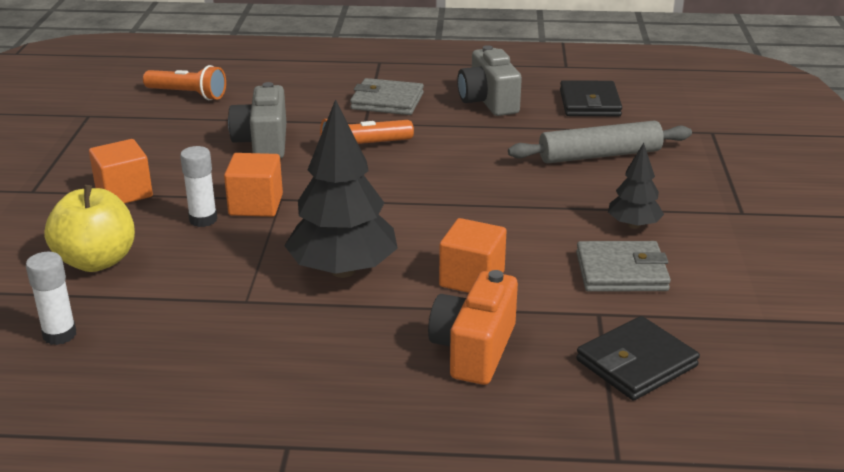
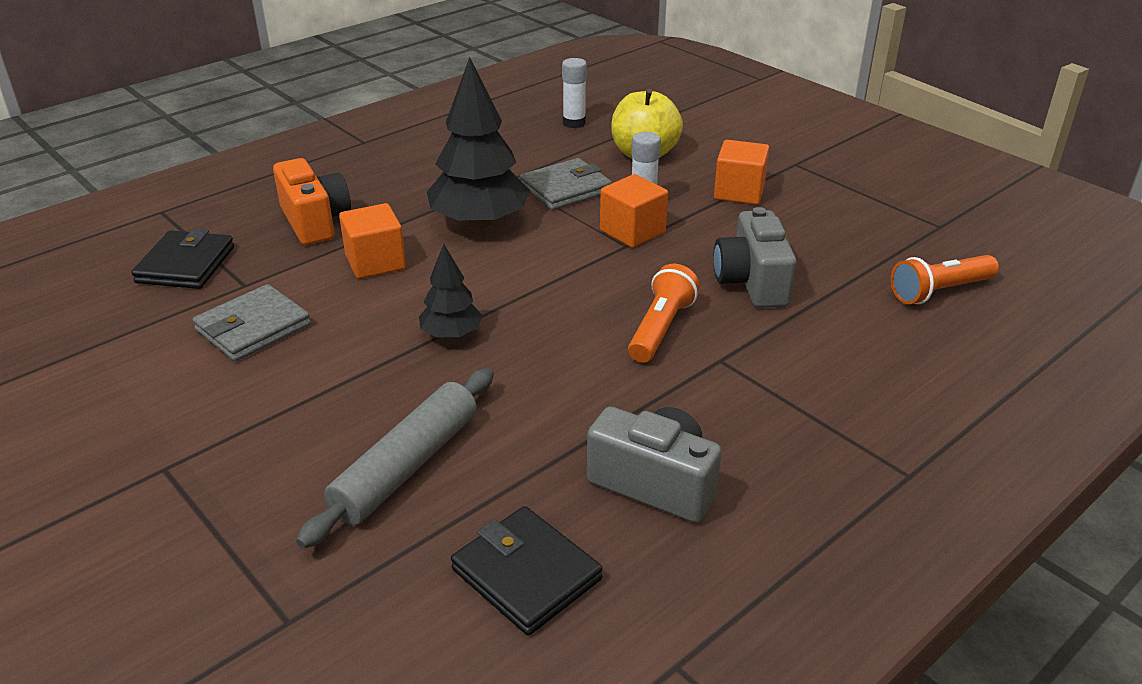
camera: 135 degrees right, 5 degrees up
(263, 143) = (751, 282): grey camera -> grey camera turned 135 degrees counterclockwise
(387, 101) = (759, 405): grey wallet -> grey wallet (565, 189)
(633, 225) = (280, 383): black tree -> black tree (451, 334)

